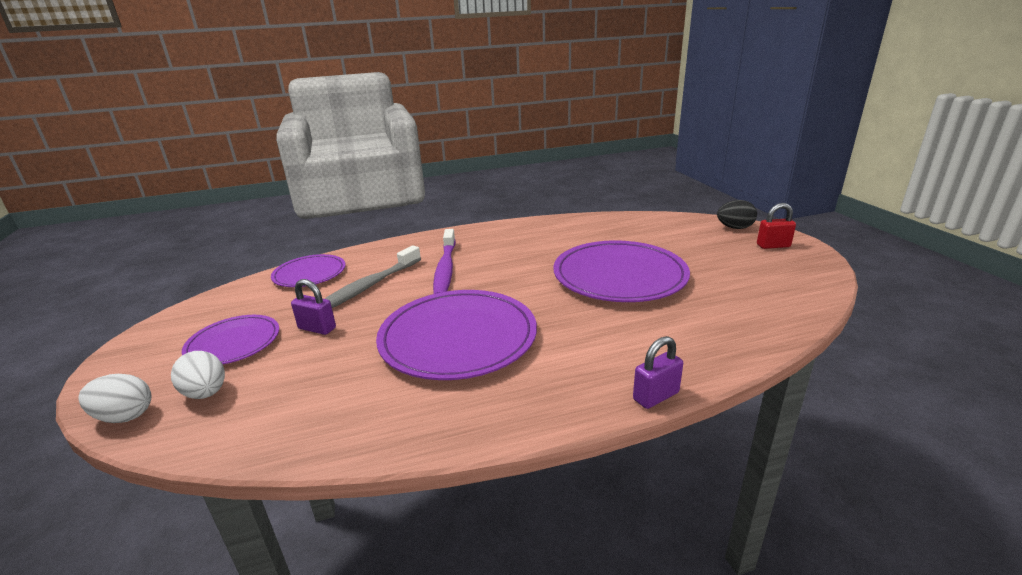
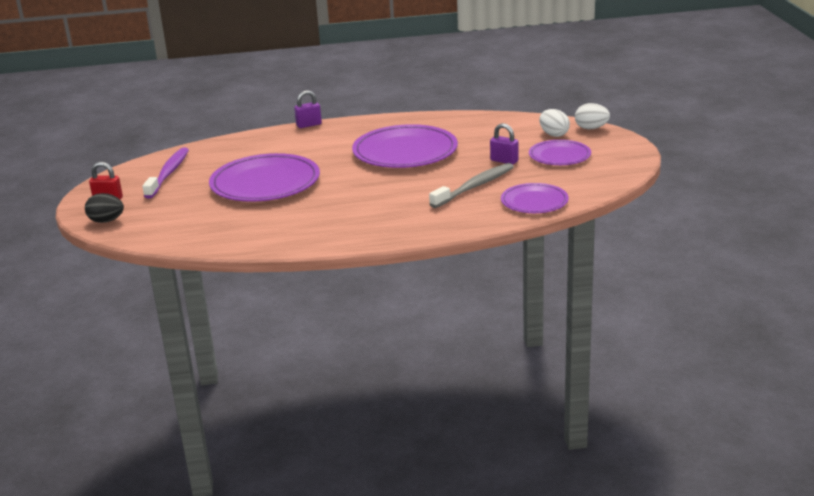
camera: 170 degrees left, 0 degrees up
(445, 269) = (407, 197): purple toothbrush -> purple toothbrush (168, 173)

